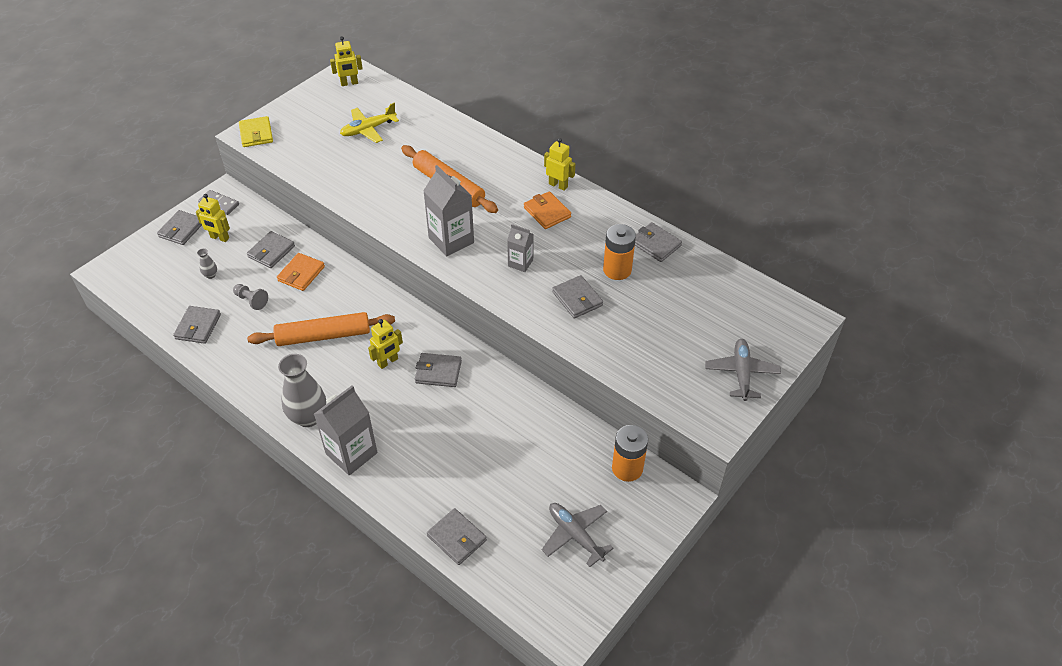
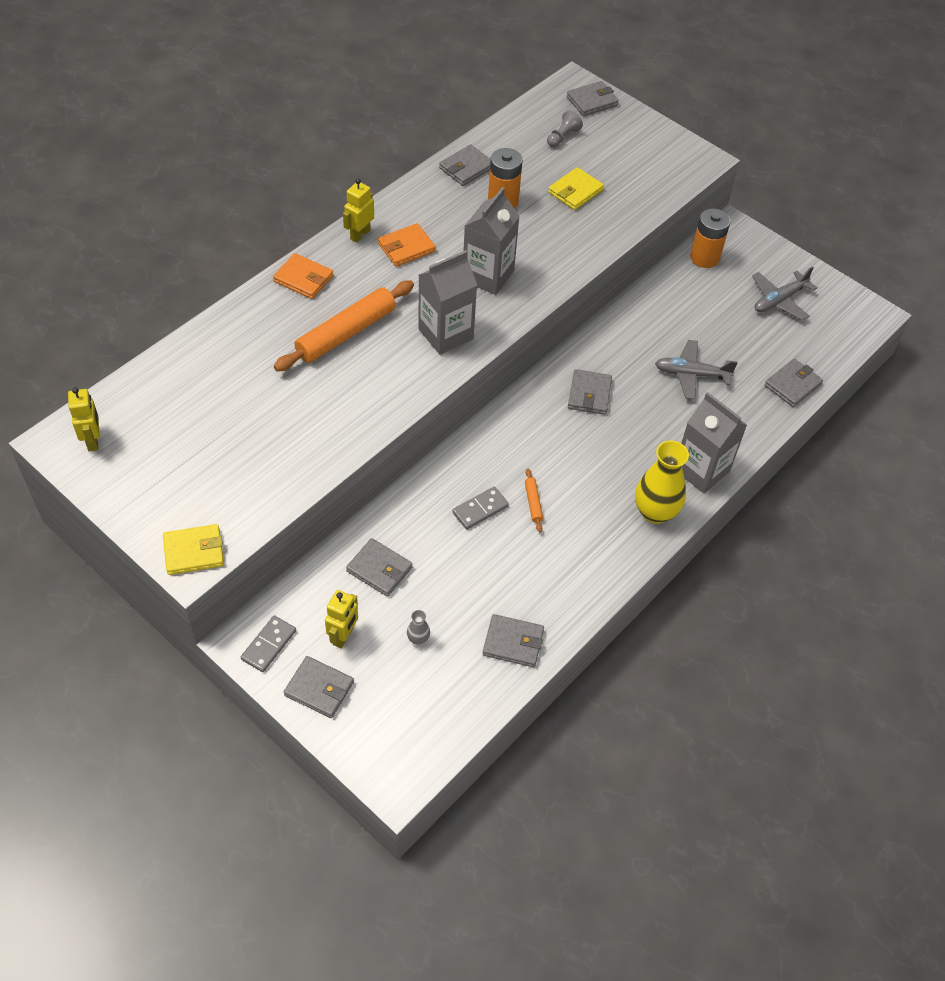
camera: 90 degrees left, 5 degrees up
(251, 300) = (469, 585): grey pawn -> grey pawn (562, 137)
(301, 274) = (425, 532): orange wallet -> orange wallet (303, 279)
(308, 417) = (655, 512): grey vase -> yellow vase
(319, 304) = (480, 509): none -> grey domino
(324, 335) = (533, 503): orange rolling pin -> orange rolling pin, size x0.42
(368, 129) = (212, 416): yellow plane -> none
(388, 362) = (574, 439): yellow robot -> none
(520, 263) = (488, 276): grey carton -> grey carton, size x1.76
(577, 299) = (544, 235): grey wallet -> grey wallet (592, 101)
(641, 321) = (575, 191): none -> yellow wallet
(741, 373) = (640, 135): grey plane -> grey plane (691, 374)

